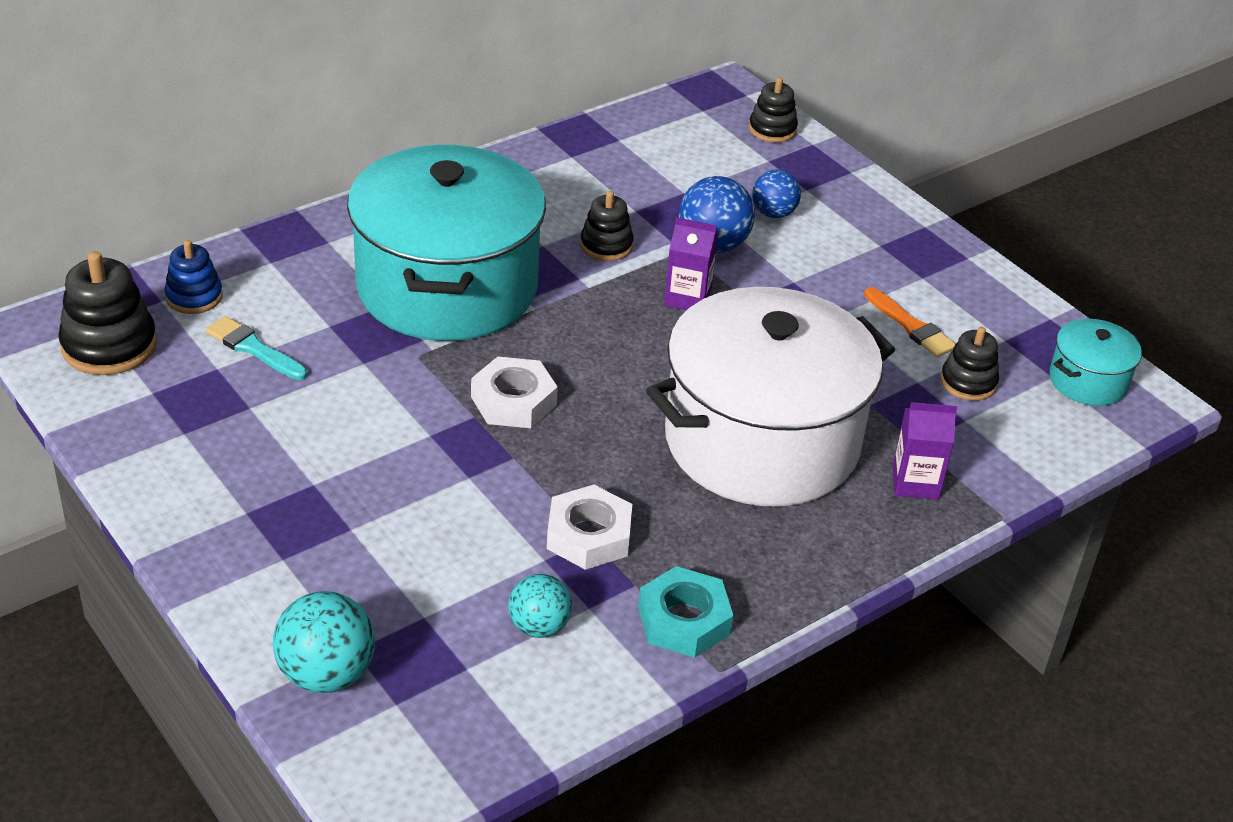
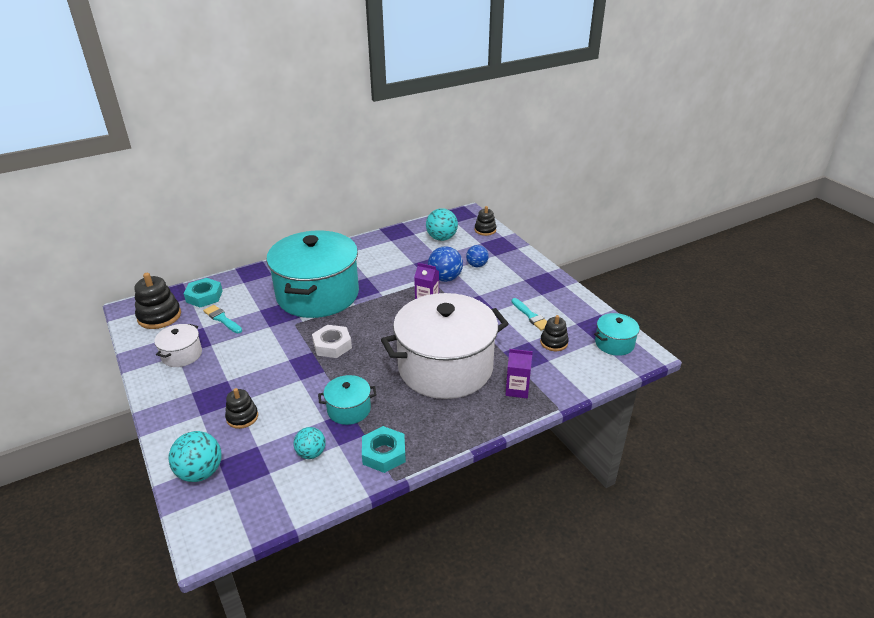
camera: 10 degrees right, 5 degrees down
(193, 431) = (182, 355): none -> white pot
(194, 297) = (204, 296): blue stacking toy -> turquoise nut
(589, 535) = (349, 409): white nut -> turquoise pot
(606, 245) = (395, 278): black stacking toy -> black stacking toy (242, 417)
(682, 150) = (441, 238): none -> turquoise ball
(911, 326) = (531, 316): orange brush -> turquoise brush

